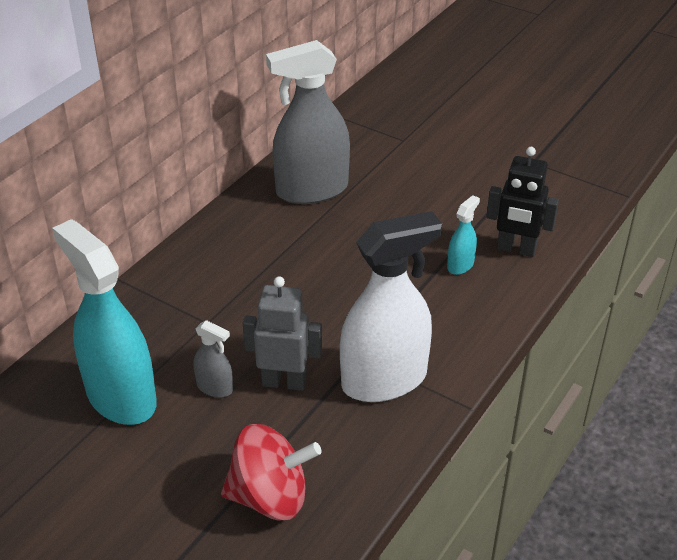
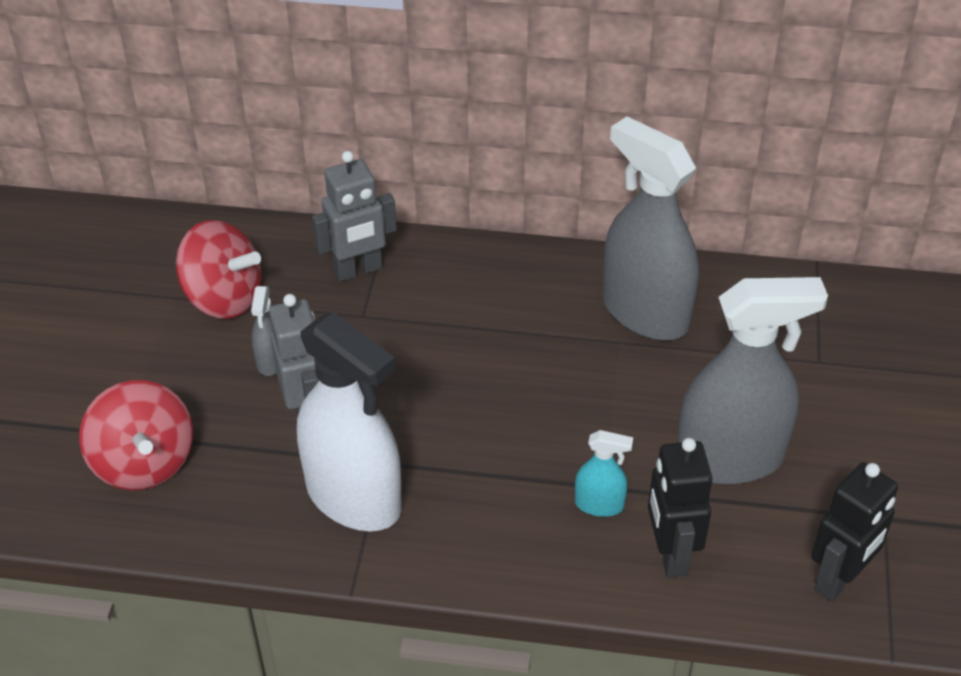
camera: 65 degrees right, 5 degrees up
(121, 397) = (224, 298): turquoise spray bottle -> red spinning top
(157, 310) = (358, 270): none -> grey robot
(456, 200) = (729, 458): none -> grey spray bottle
(567, 194) = (839, 579): none -> black robot

